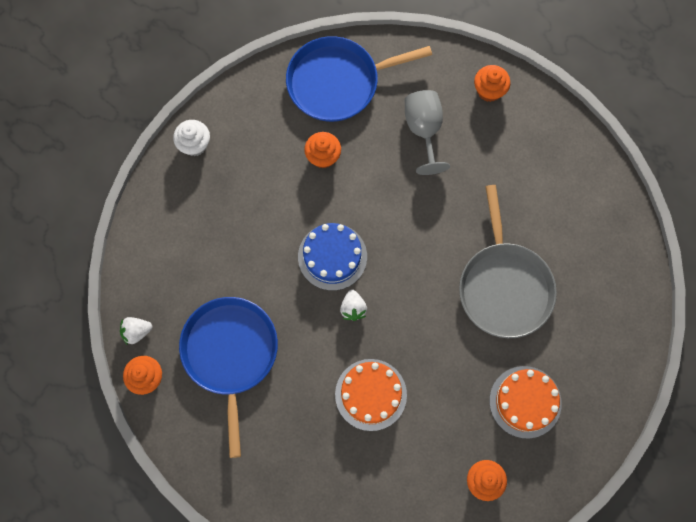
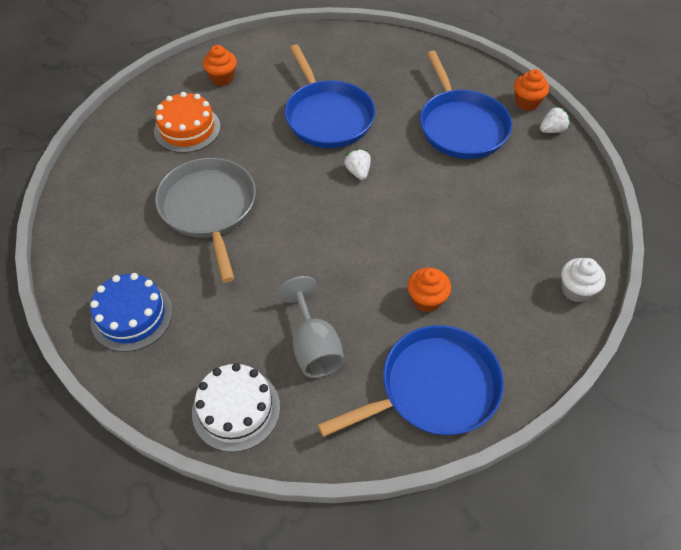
camera: 170 degrees right, 20 degrees down
(332, 256) = (389, 209): blue cake -> blue cake (132, 316)
(371, 394) = (327, 116): orange cake -> blue pan
(489, 90) = (236, 409): orange cupcake -> white cake

